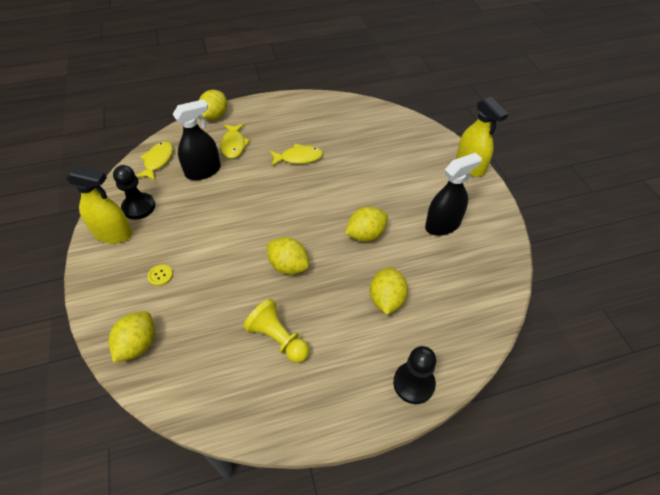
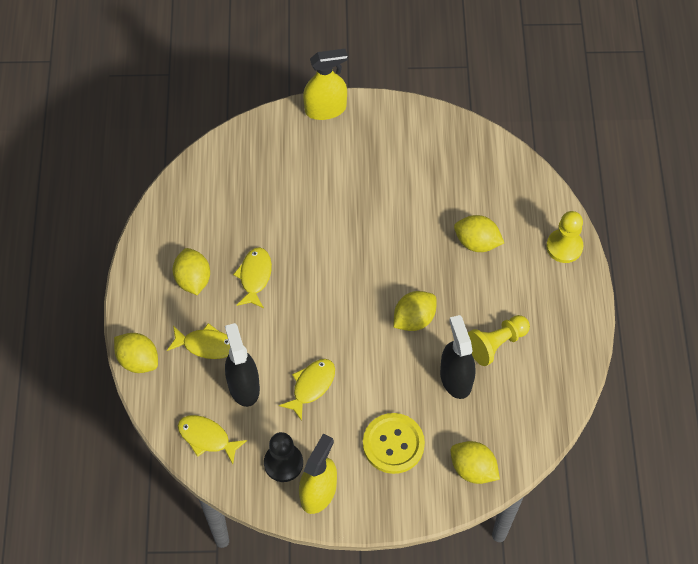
camera: 75 degrees left, 10 degrees up
(160, 275) = (393, 444): yellow button -> yellow button, size x2.33
(209, 210) = (311, 386): none -> yellow fish
(366, 234) = (393, 238): yellow lemon -> yellow lemon (193, 279)
(413, 383) = (564, 247): black pawn -> yellow pawn
(442, 225) = (400, 165): black spray bottle -> black spray bottle (456, 378)

